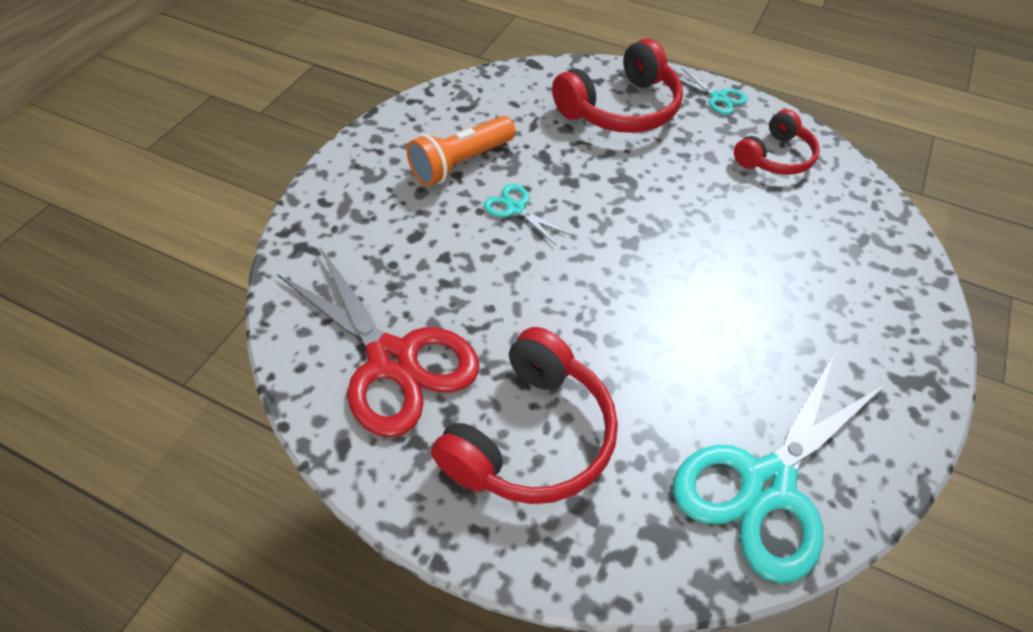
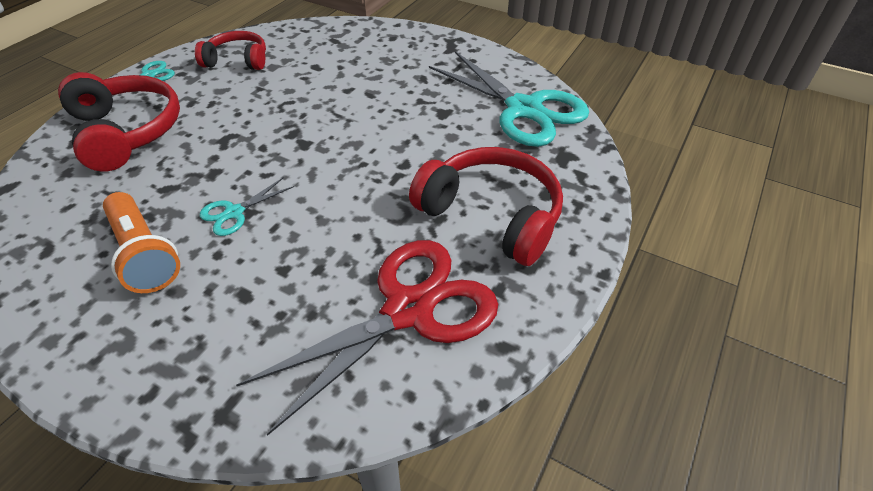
camera: 85 degrees left, 5 degrees down
(775, 157) = (237, 60): red headphones -> red headphones turned 45 degrees counterclockwise

